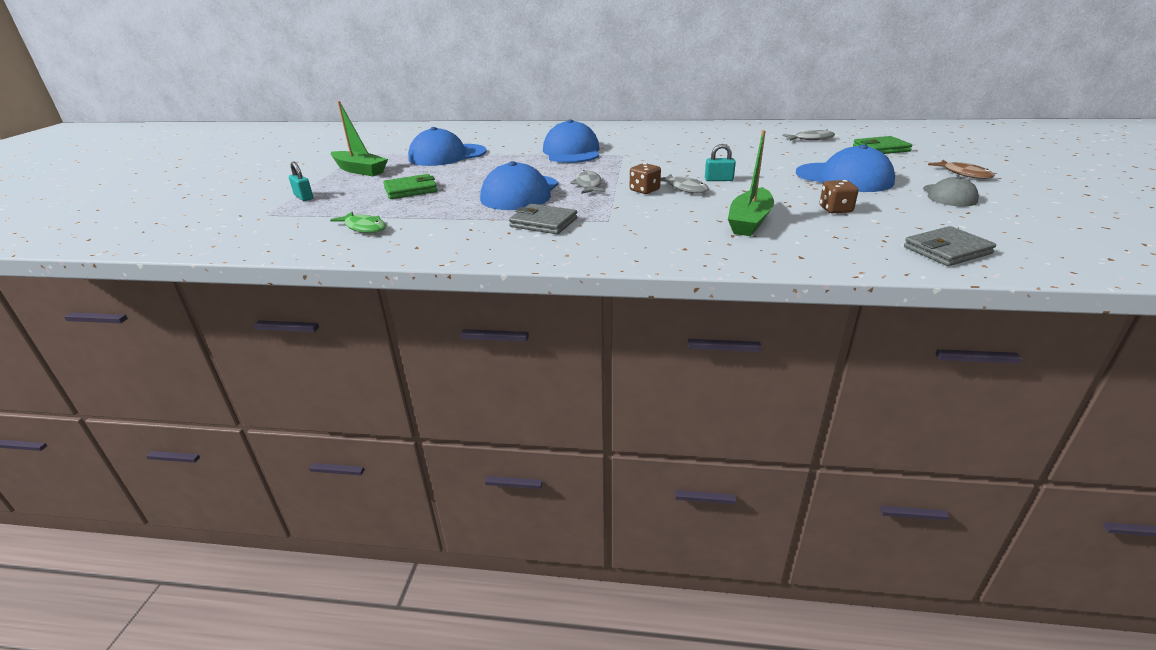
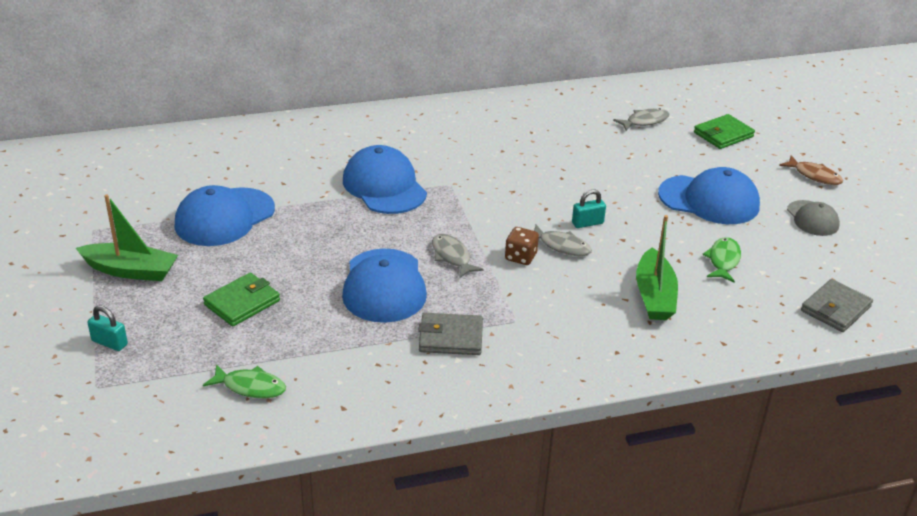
camera: 25 degrees left, 5 degrees up
(835, 209) = (723, 260): brown dice -> green fish

